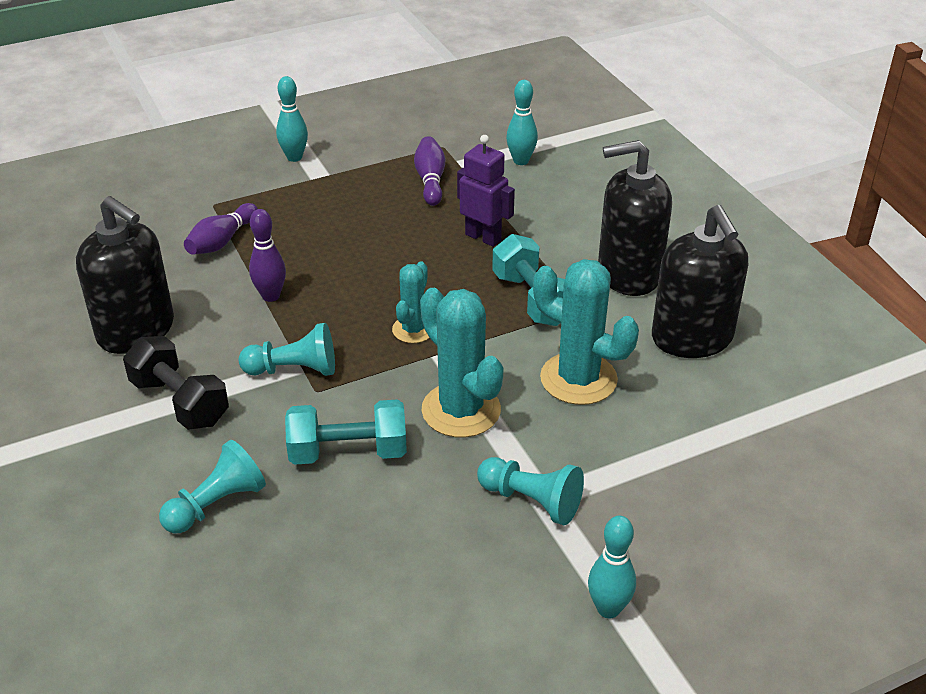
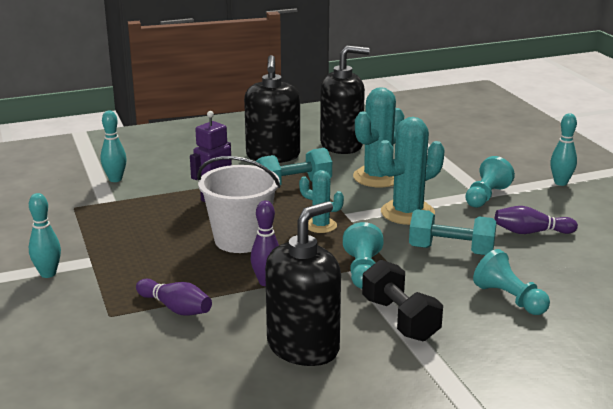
camera: 85 degrees left, 15 degrees down
(180, 402) = (400, 319): black dumbbell -> black dumbbell turned 75 degrees counterclockwise
(348, 452) = (451, 250): turquoise dumbbell -> turquoise dumbbell turned 75 degrees counterclockwise
(371, 269) = (241, 240): none -> white bucket
(430, 180) = (124, 214): purple bowling pin -> purple bowling pin (531, 232)

